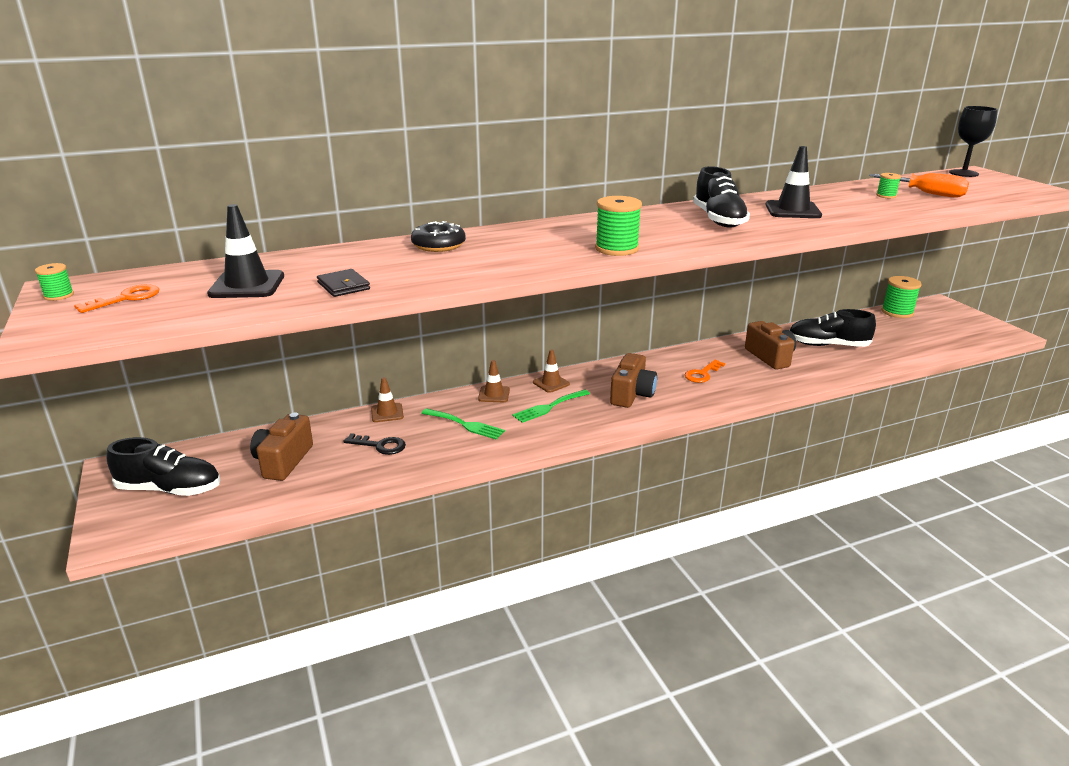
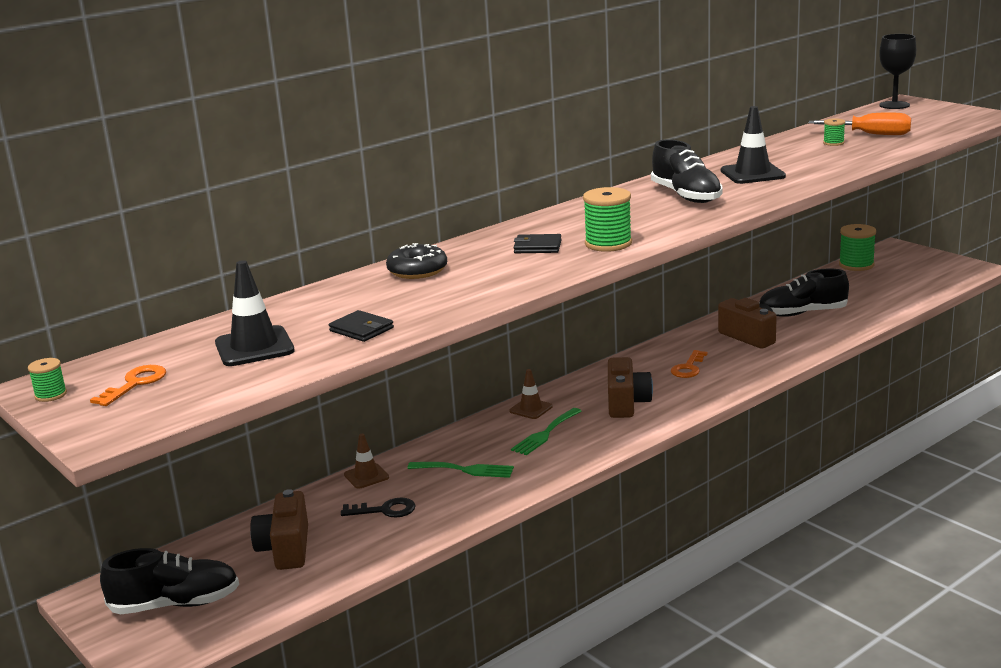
camera: 15 degrees left, 5 degrees down
(494, 394) = (475, 433): brown traffic cone -> none
(554, 242) = (537, 247): none -> black wallet

